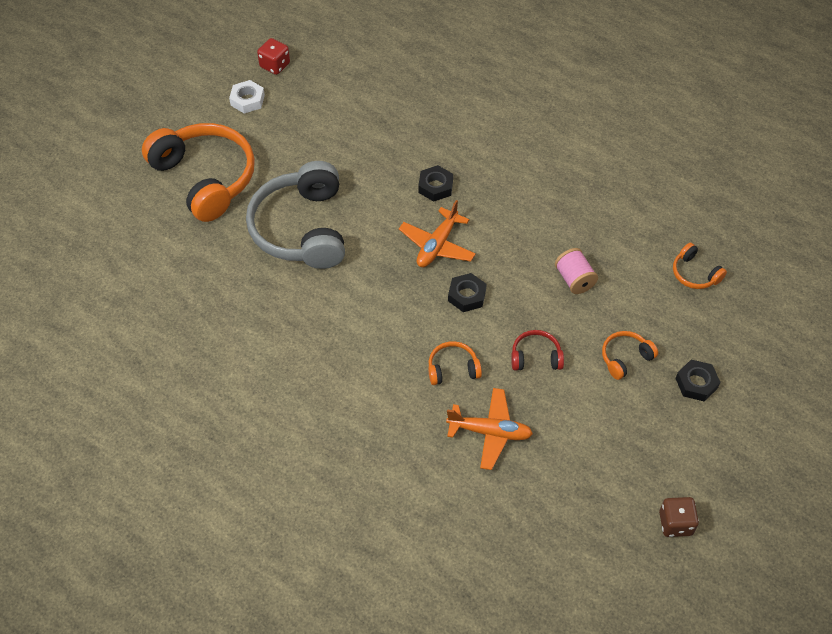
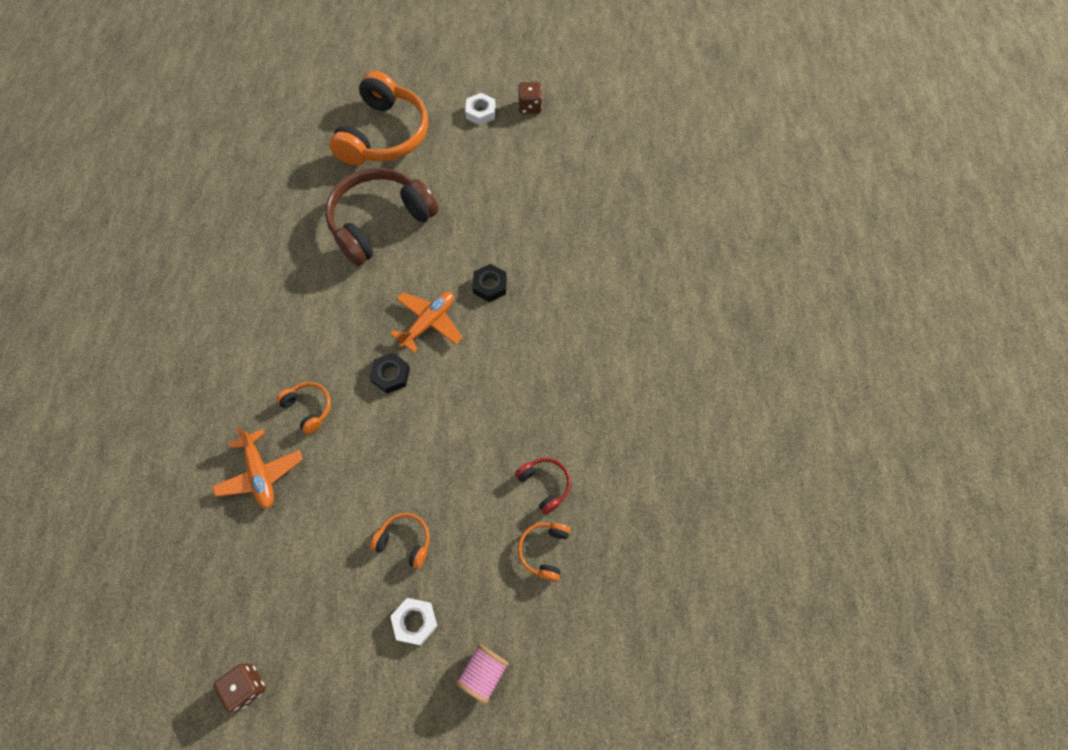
camera: 55 degrees right, 10 degrees up
(275, 65) = (530, 107): red dice -> brown dice
(301, 228) = (380, 222): grey headphones -> brown headphones
(437, 245) = (429, 323): orange plane -> orange plane turned 135 degrees clockwise
(535, 357) = (360, 465): red headphones -> red headphones (545, 485)
(574, 279) = (465, 449): pink spool -> pink spool (483, 672)
(696, 383) = (415, 621): black nut -> white nut

